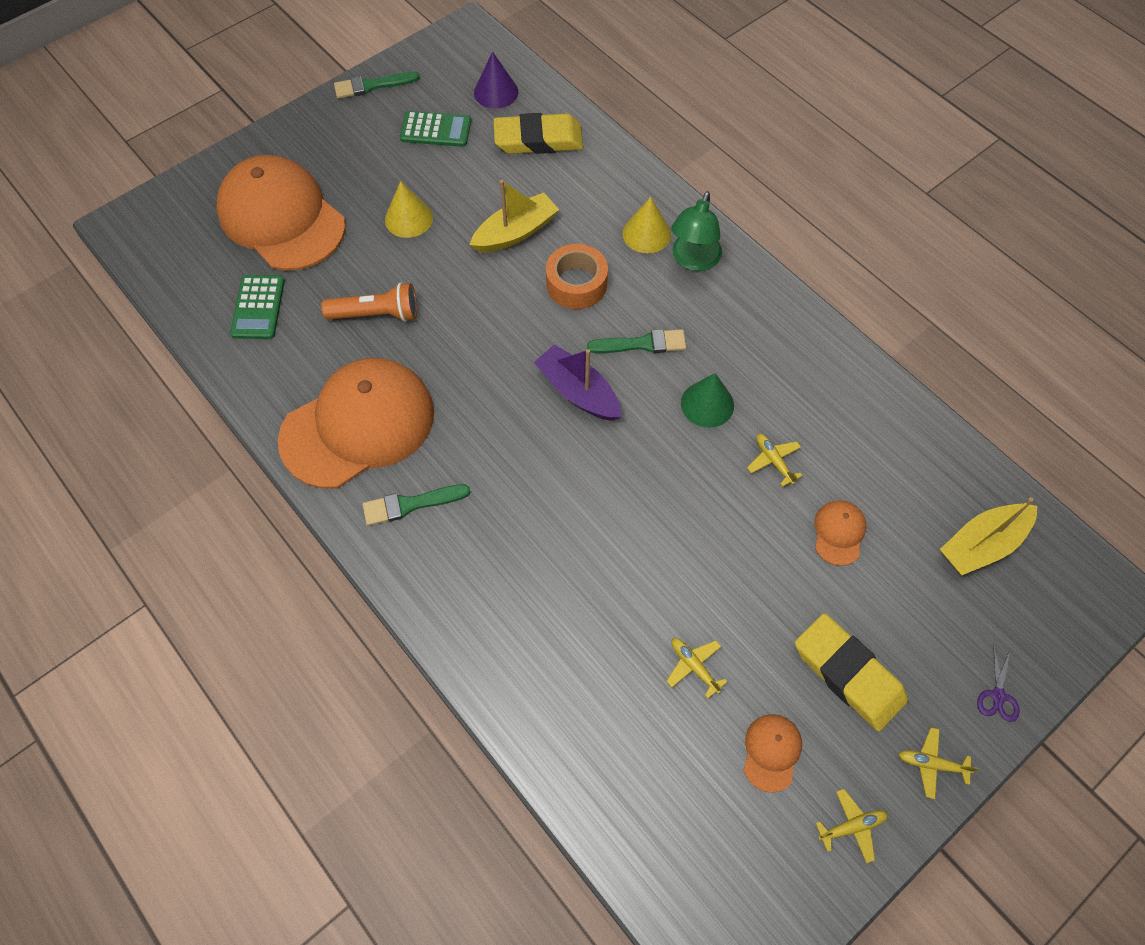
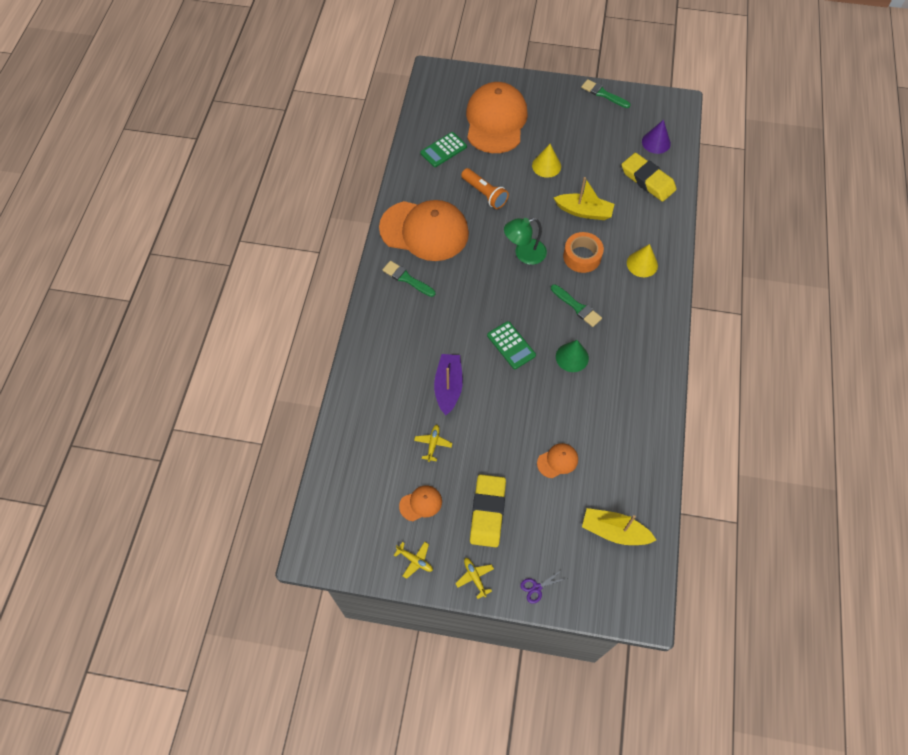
camera: 50 degrees right, 0 degrees up
(436, 130) = (606, 137): green calculator -> green calculator (511, 345)
(578, 392) = (524, 300): purple boat -> purple boat (448, 387)
(693, 260) = (648, 294): green lamp -> green lamp (524, 254)
(773, 461) = (569, 406): yellow plane -> none

